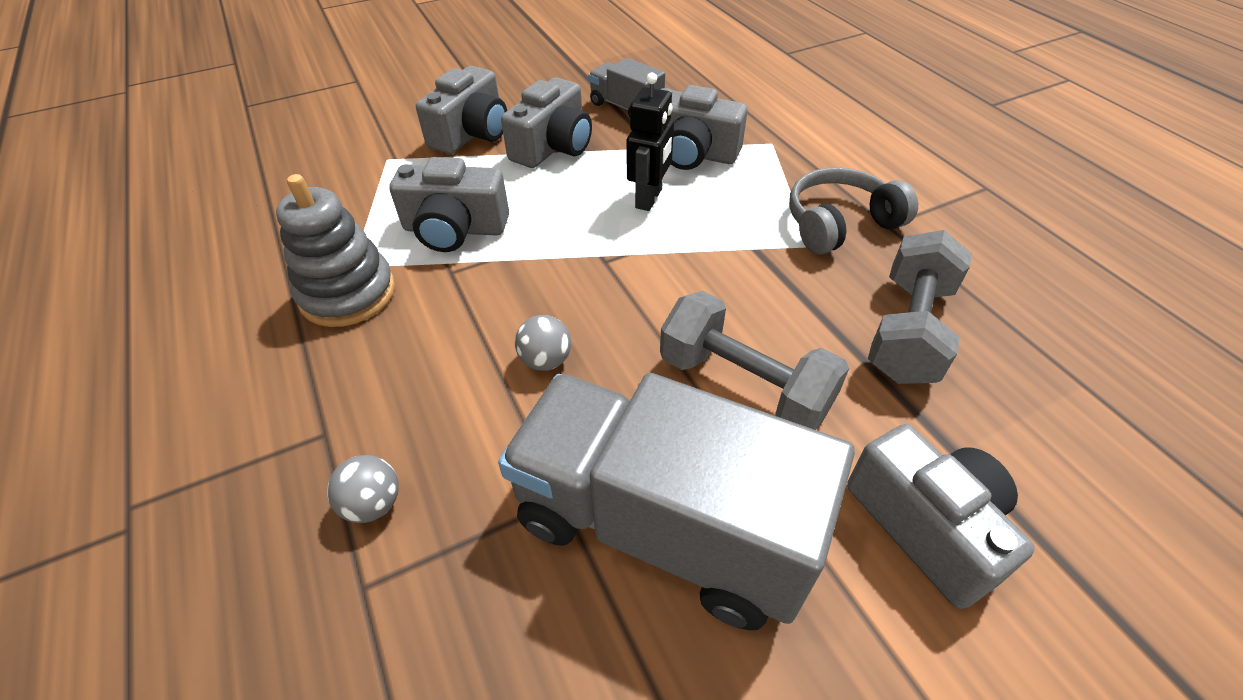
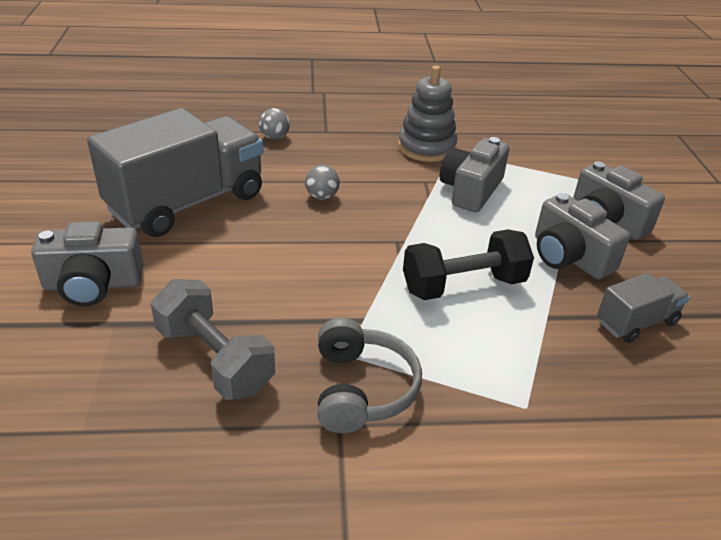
camera: 110 degrees right, 10 degrees down
(649, 198) = (463, 285): black robot -> black dumbbell
(691, 153) = (527, 337): grey camera -> none
(744, 385) = (241, 259): grey dumbbell -> none

